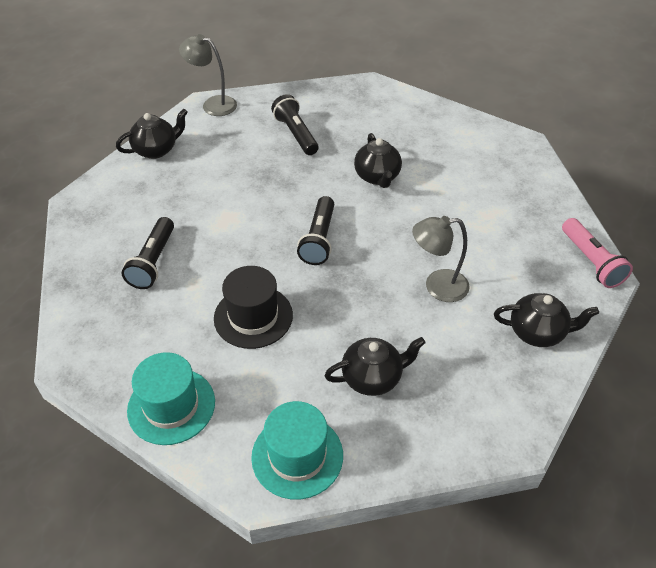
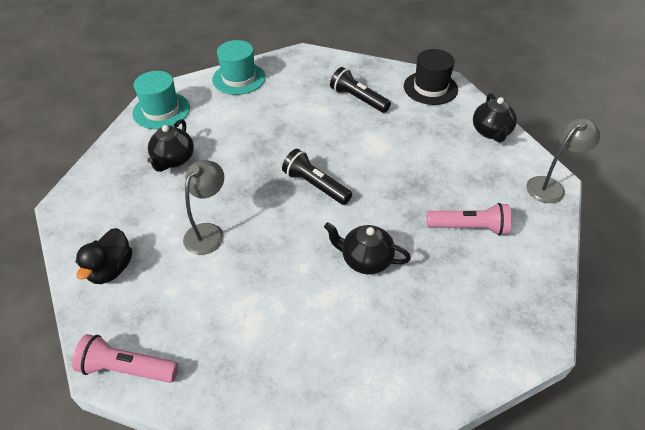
camera: 120 degrees right, 0 degrees up
(253, 316) = (271, 126): black hat -> black hat (430, 88)
(296, 134) = (469, 227): black flashlight -> pink flashlight
(537, 332) = (111, 269): black teapot -> black duck

